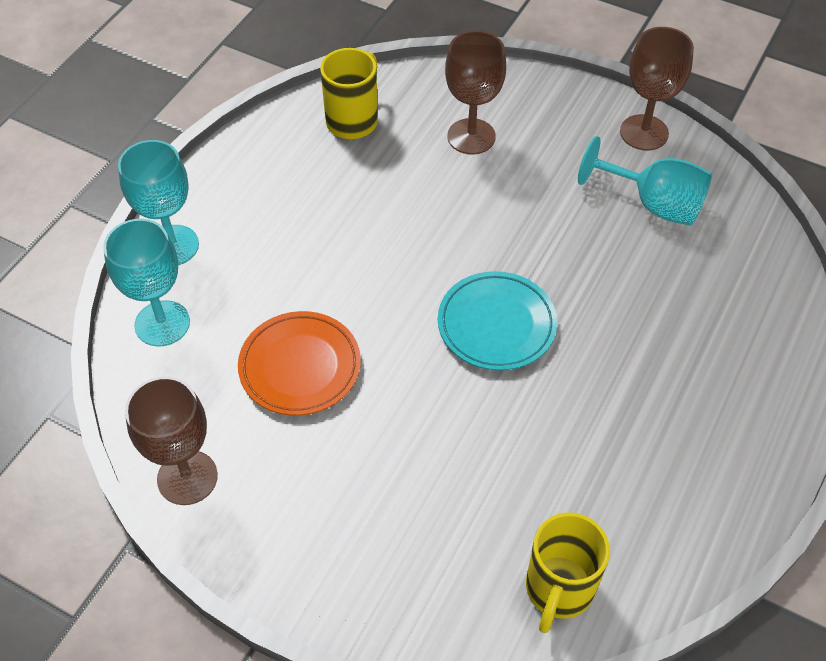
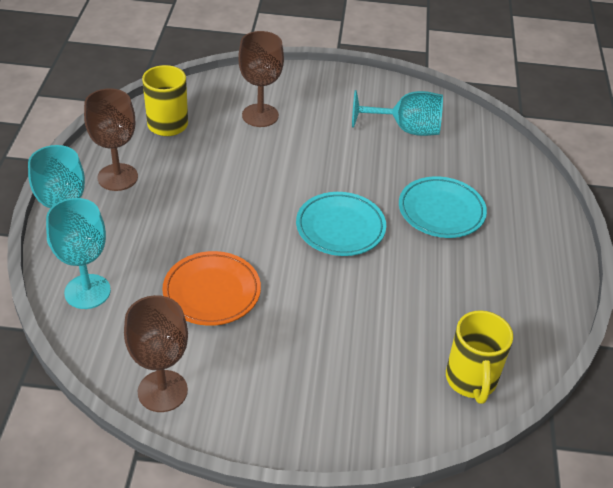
camera: 25 degrees left, 10 degrees down
(641, 338) = (441, 211): none -> turquoise plate
(644, 132) = (377, 88): brown goblet -> brown goblet (117, 177)

